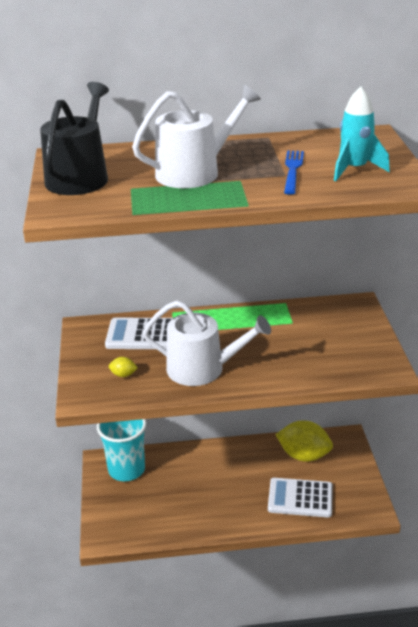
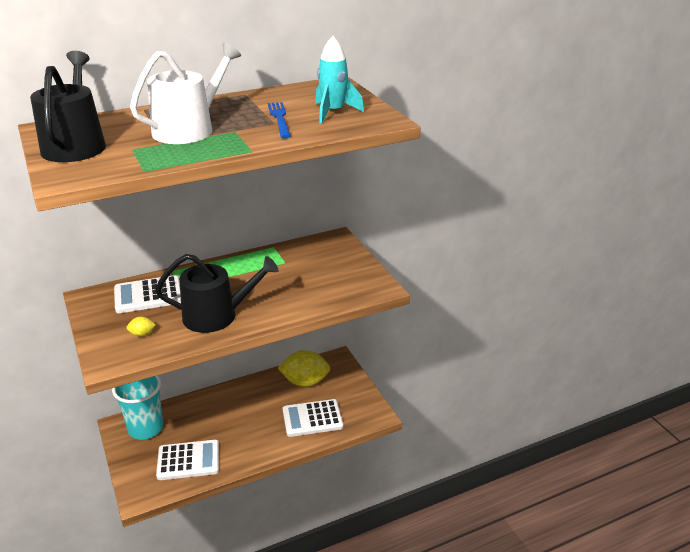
camera: 20 degrees left, 0 degrees up
(159, 513) = (188, 460): none -> white calculator
(202, 369) = (217, 315): white watering can -> black watering can

